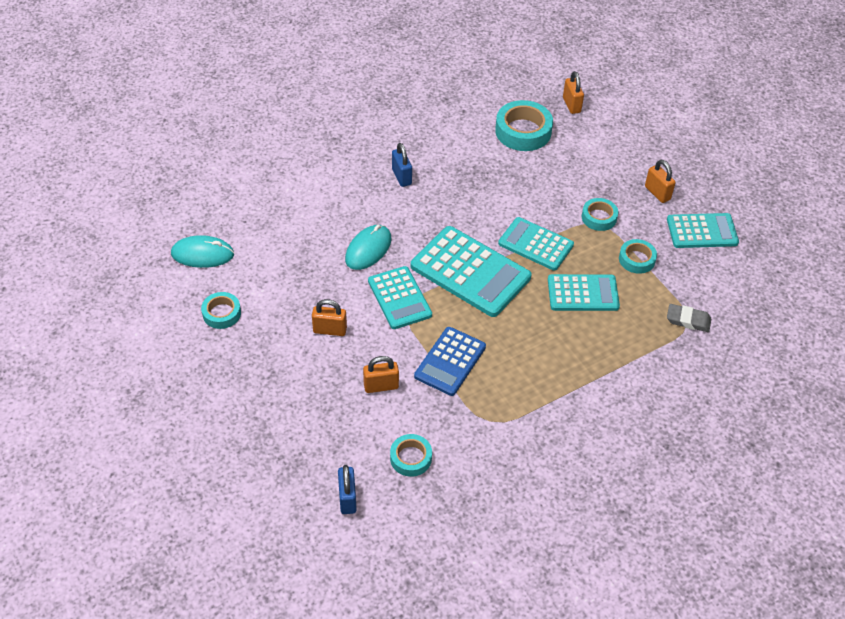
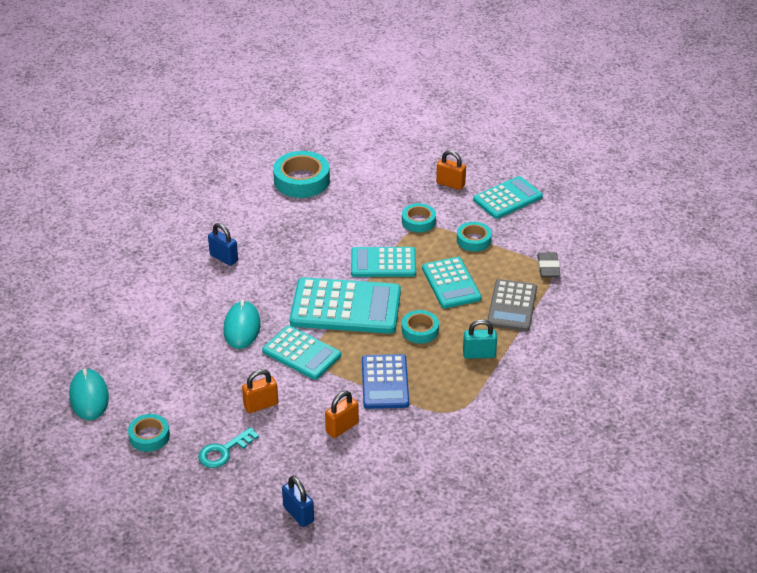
camera: 30 degrees left, 10 degrees down
(202, 254) = (89, 397): turquoise mouse -> turquoise mouse turned 75 degrees counterclockwise
(268, 357) = (224, 451): none -> turquoise key
(347, 498) = (384, 525): blue padlock -> blue padlock (298, 514)
(411, 458) = (412, 469): turquoise tape -> turquoise tape (420, 330)
(555, 376) = (479, 354): none -> turquoise padlock
(571, 105) = (326, 144): orange padlock -> none
(583, 293) = (451, 283): turquoise calculator -> turquoise calculator turned 105 degrees clockwise
(623, 343) = (512, 306): none -> grey calculator
(688, 320) = (548, 267): grey eraser -> grey eraser turned 75 degrees counterclockwise

